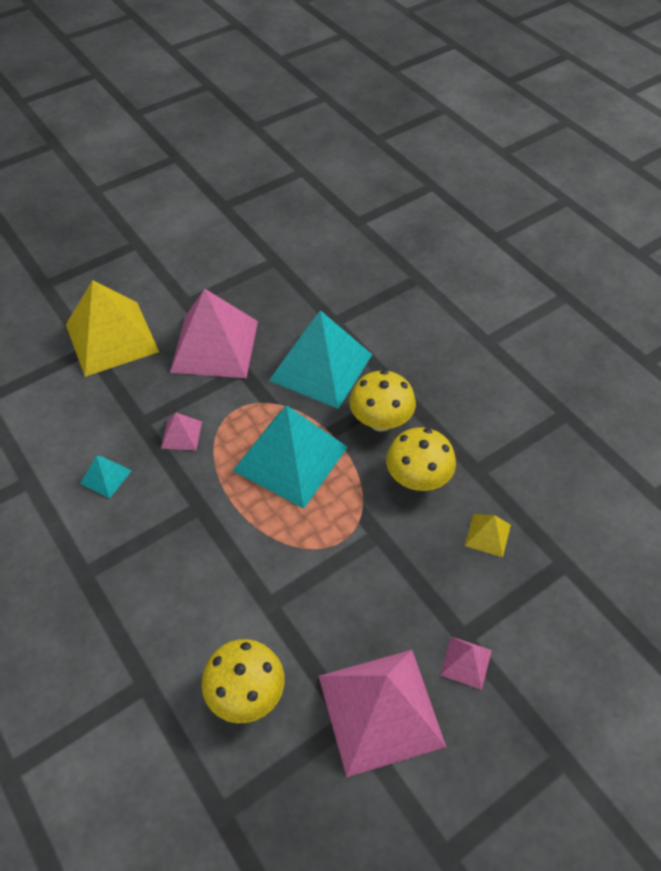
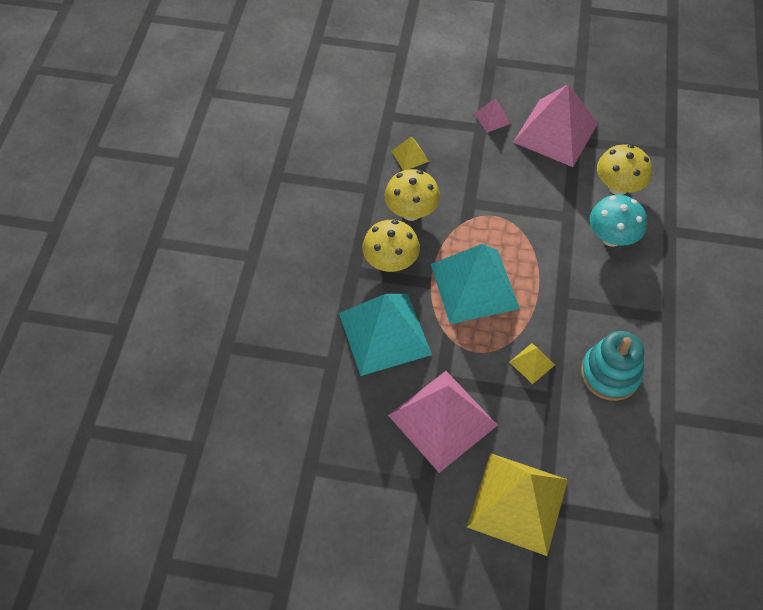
camera: 135 degrees left, 5 degrees up
(106, 477) = (610, 374): turquoise pyramid -> turquoise stacking toy
(181, 434) = (532, 363): pink pyramid -> yellow pyramid
(204, 617) = (611, 237): none -> turquoise mushroom

